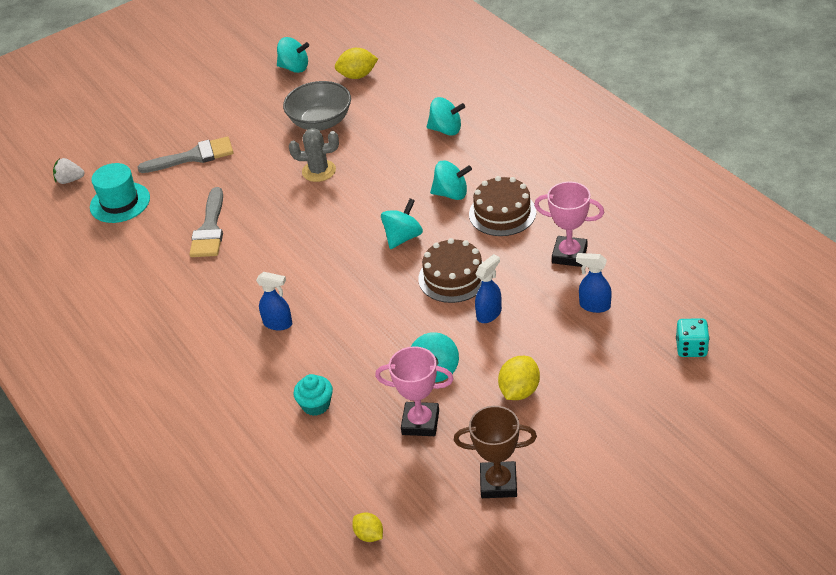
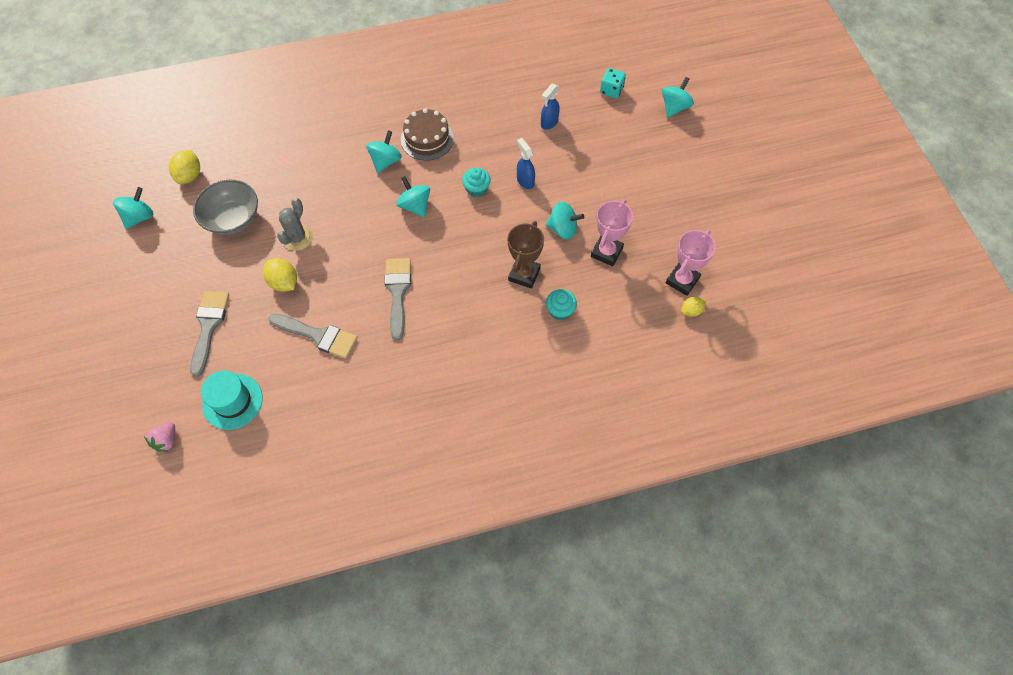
camera: 75 degrees left, 20 degrees up
(70, 180) = (166, 440): white strawberry -> pink strawberry
(278, 324) = (462, 313): blue spray bottle -> none
(284, 265) = (398, 292): none -> grey brush
(446, 130) = (308, 140): turquoise spinning top -> turquoise spinning top (674, 107)
(453, 277) = (476, 189): brown cake -> turquoise cupcake
(498, 483) = (677, 226): brown trophy -> brown trophy (524, 274)
(519, 391) = (604, 188): yellow lemon -> yellow lemon (284, 282)
(569, 255) = (493, 118): pink trophy -> pink trophy (682, 280)

